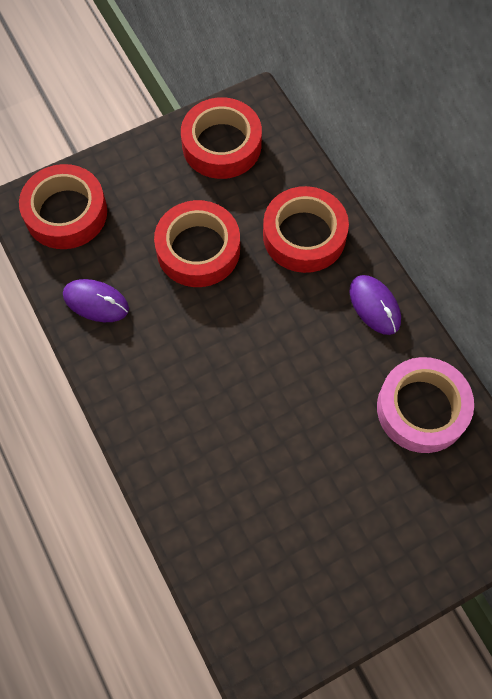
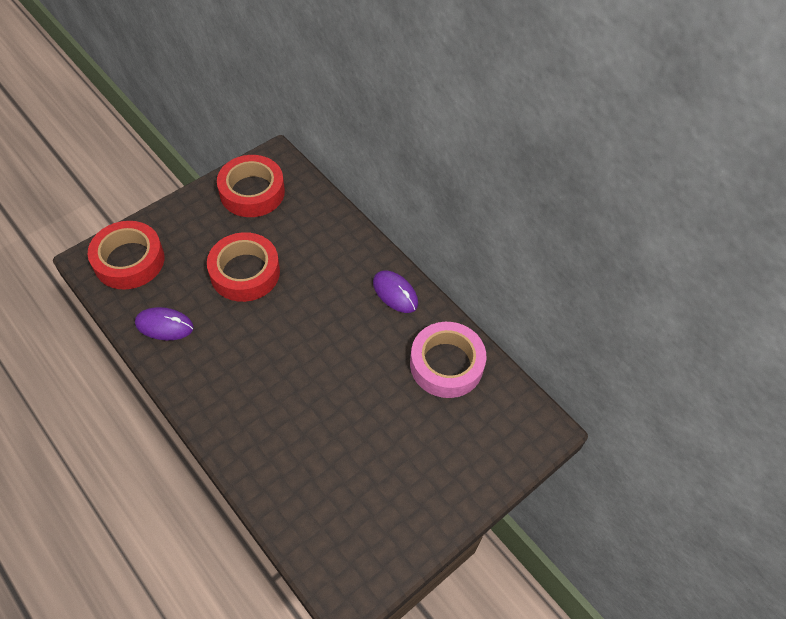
camera: 15 degrees left, 10 degrees down
(304, 235) = (330, 249): red tape -> none

